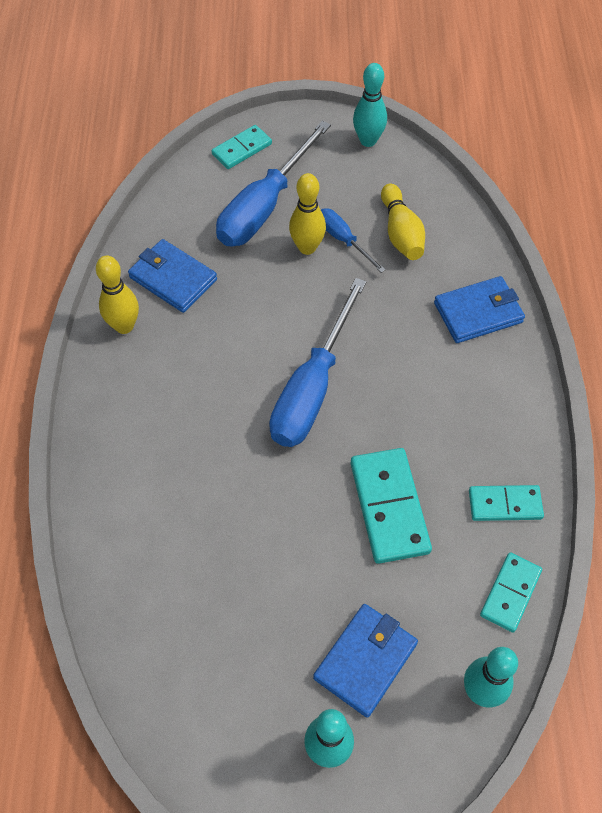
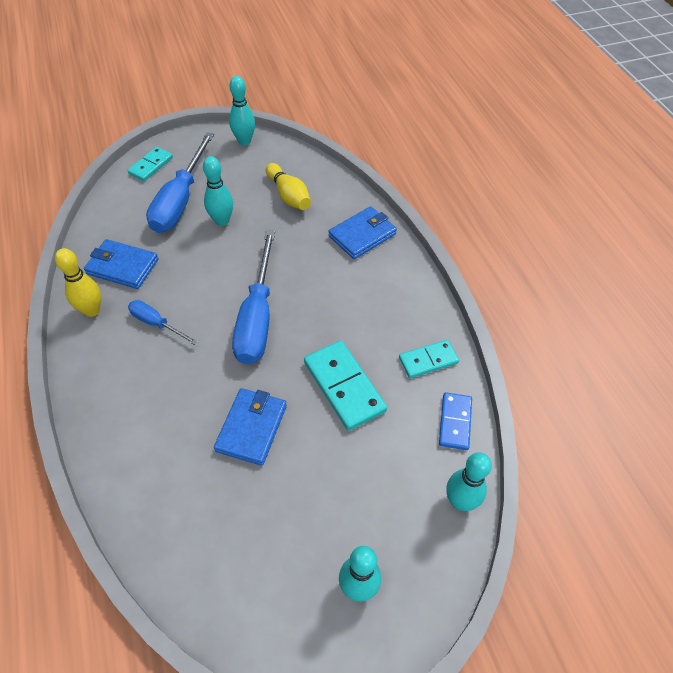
camera: 20 degrees left, 5 degrees down
(307, 247) = (222, 221): yellow bowling pin -> turquoise bowling pin
(343, 240) = (247, 209): blue screwdriver -> blue screwdriver (156, 323)
(365, 661) = (365, 507): blue wallet -> blue wallet (251, 428)
(510, 593) = (455, 422): turquoise domino -> blue domino

